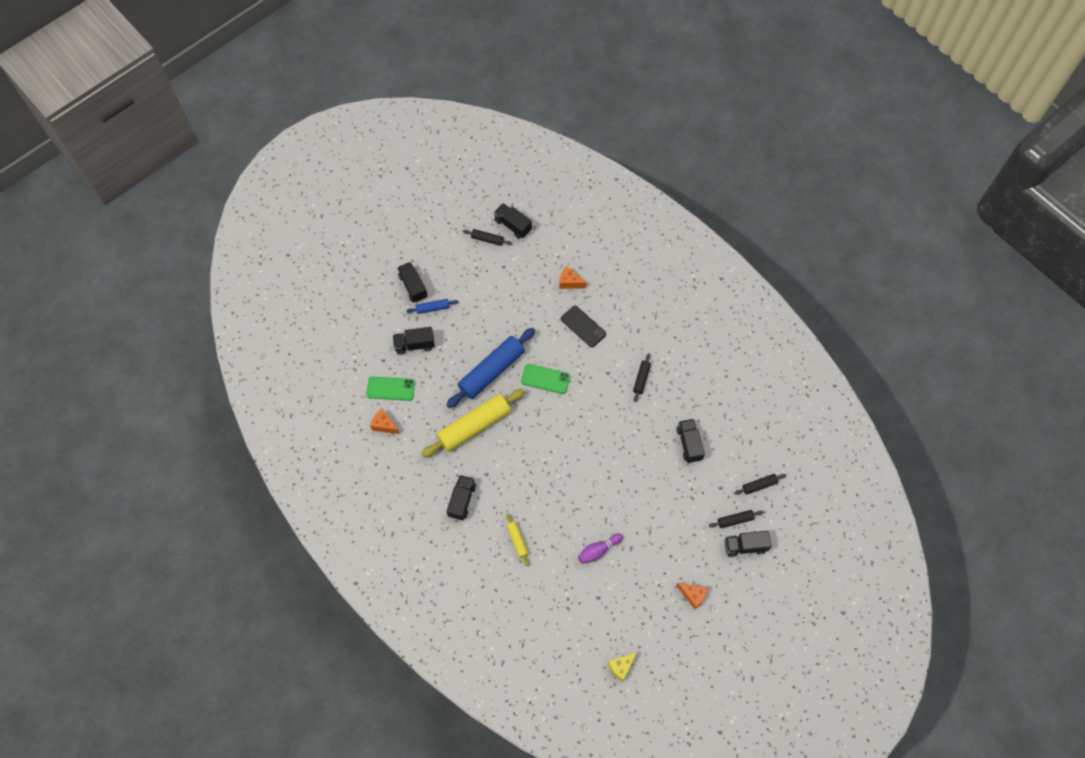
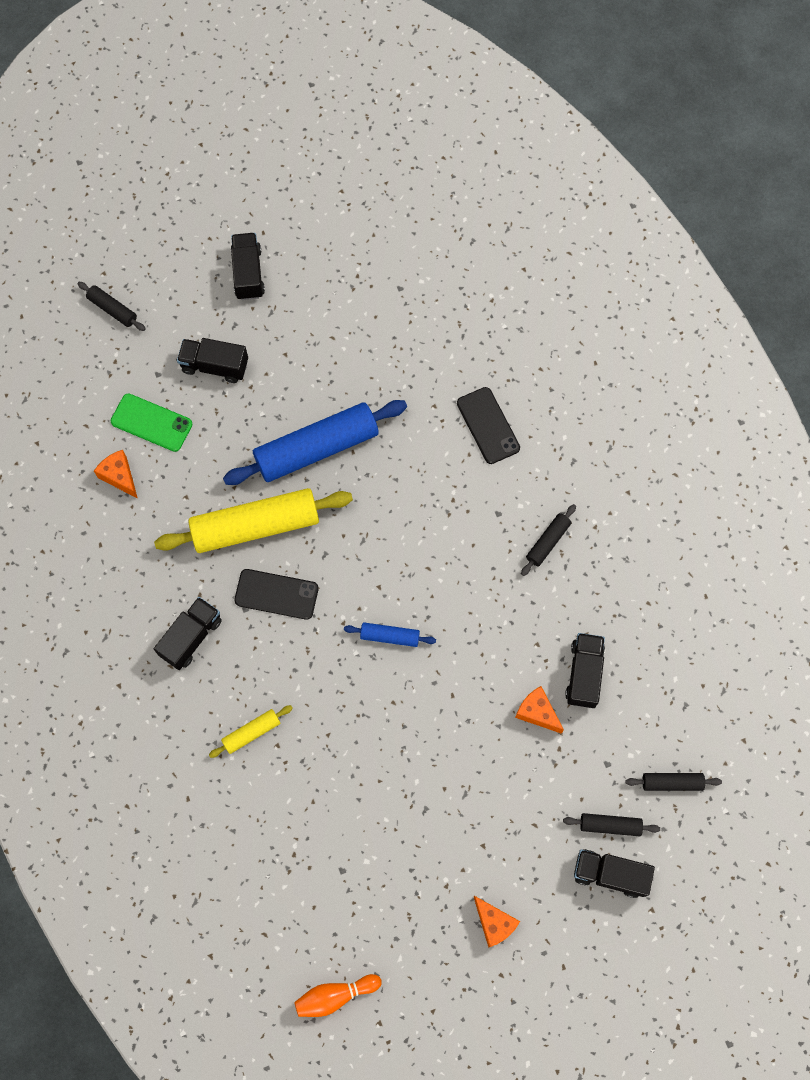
camera: 20 degrees right, 5 degrees up
(432, 308) = (264, 318): blue rolling pin -> blue rolling pin (390, 636)
(487, 239) = (391, 237): black rolling pin -> black rolling pin (112, 309)
(501, 460) = (276, 594): none -> black phone
(513, 225) = (440, 227): black truck -> none
(517, 541) = (252, 733): yellow rolling pin -> yellow rolling pin turned 60 degrees clockwise
(545, 379) = (396, 489): green phone -> none
(569, 282) = (494, 347): orange cheese -> orange cheese (537, 712)
(598, 550) = (372, 795): purple bowling pin -> none
(621, 666) = (335, 996): yellow cheese -> orange bowling pin

